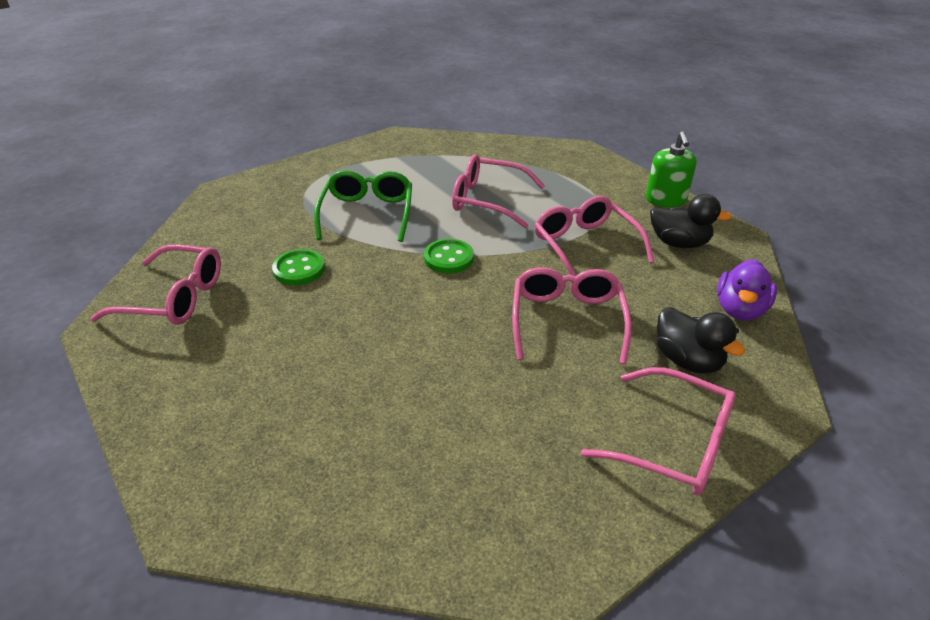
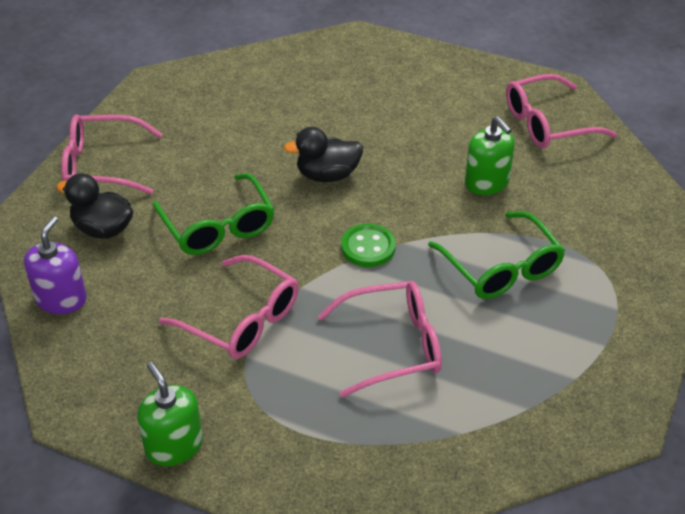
camera: 150 degrees right, 5 degrees up
(299, 269) = (487, 183): green button -> green soap dispenser
(567, 320) = (218, 227): pink glasses -> green glasses
(679, 243) = (139, 368): black duck -> black duck (327, 175)
(740, 310) = (61, 299): purple duck -> purple soap dispenser

